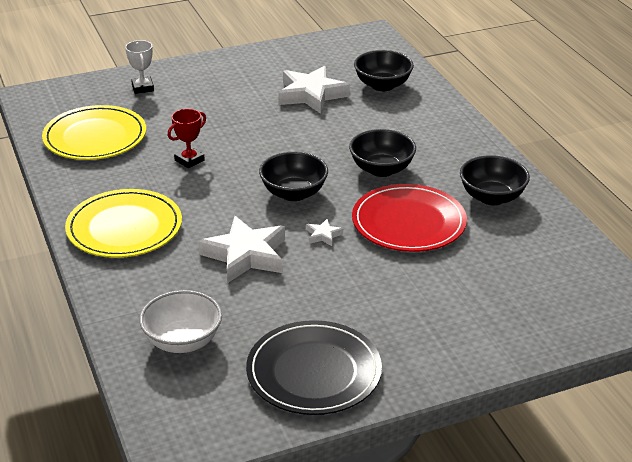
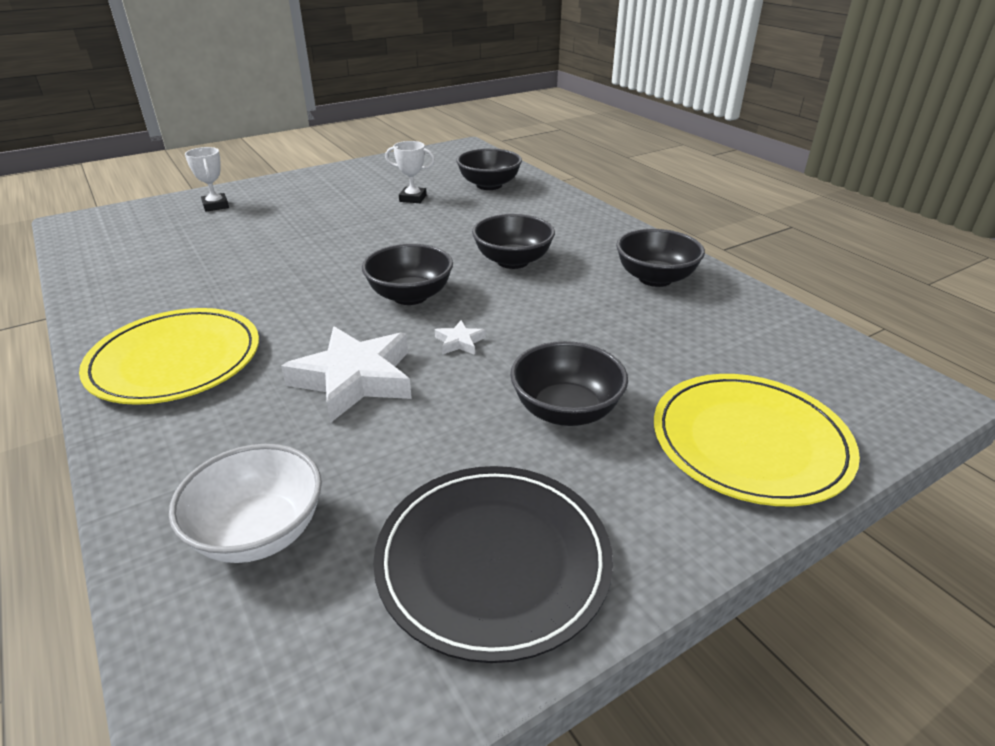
camera: 10 degrees left, 0 degrees up
(95, 137) = (149, 257): yellow plate -> yellow plate (749, 442)
(189, 160) = (271, 271): red trophy -> none
(311, 95) = (413, 198): white star -> white trophy
(384, 293) = (566, 411): none -> black bowl
(408, 222) = (566, 315): red plate -> none

